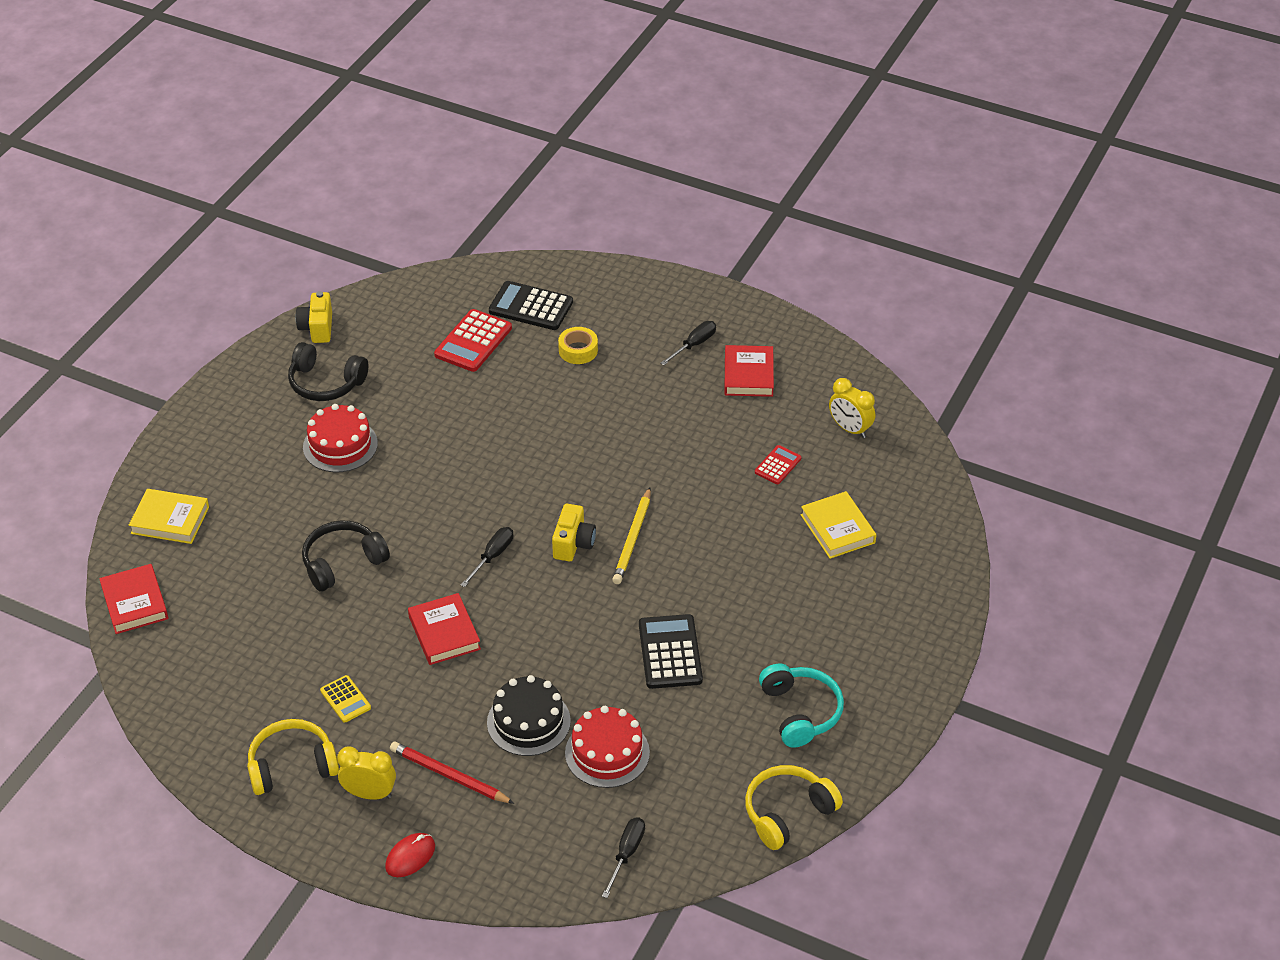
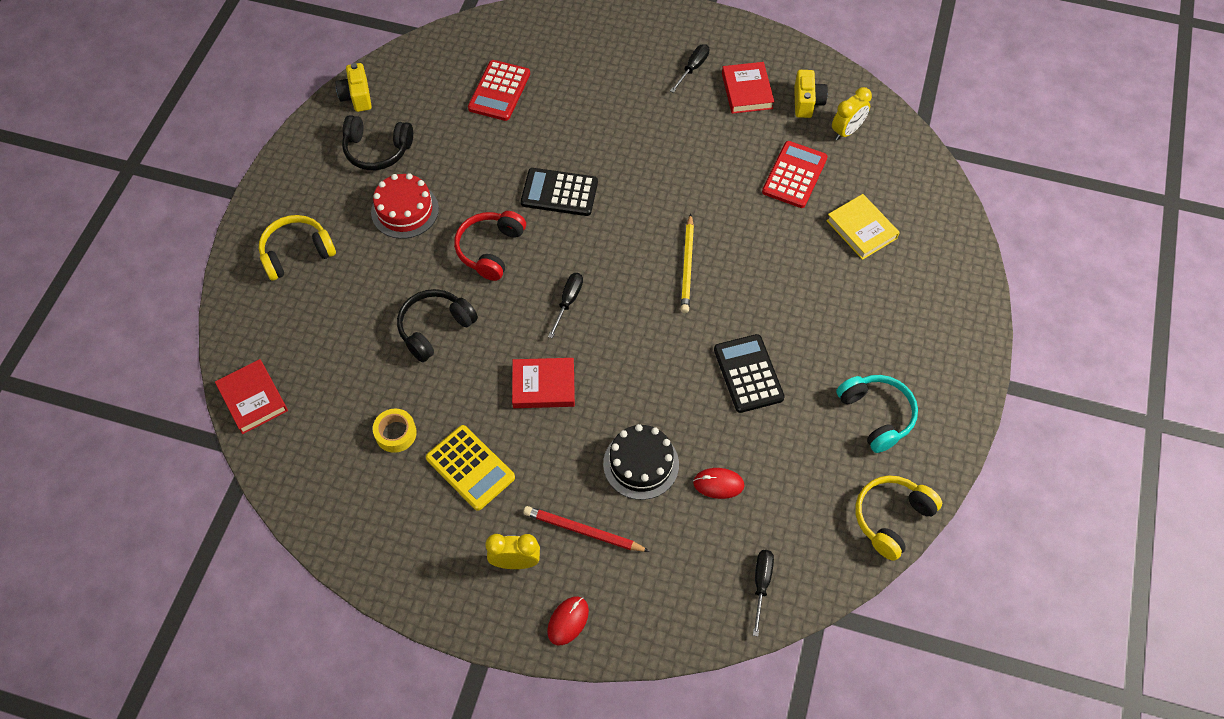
camera: 10 degrees left, 15 degrees up
(170, 520) = (266, 309): yellow book -> none
(292, 766) = (437, 545): yellow headphones -> yellow headphones (296, 253)
(345, 699) = (470, 468): yellow calculator -> yellow calculator, size x1.77
(422, 495) = (490, 249): none -> red headphones
(444, 633) = (543, 385): red book -> red book turned 60 degrees counterclockwise
(531, 307) = (542, 50): black calculator -> black calculator (559, 193)
(573, 544) = (636, 278): yellow camera -> yellow camera (807, 102)
(578, 350) = (593, 87): yellow tape -> yellow tape (396, 433)
(607, 753) = (718, 484): red cake -> red mouse
(777, 465) = (794, 175): red calculator -> red calculator, size x1.77
(850, 429) = (846, 131): yellow clock -> yellow clock turned 75 degrees counterclockwise

